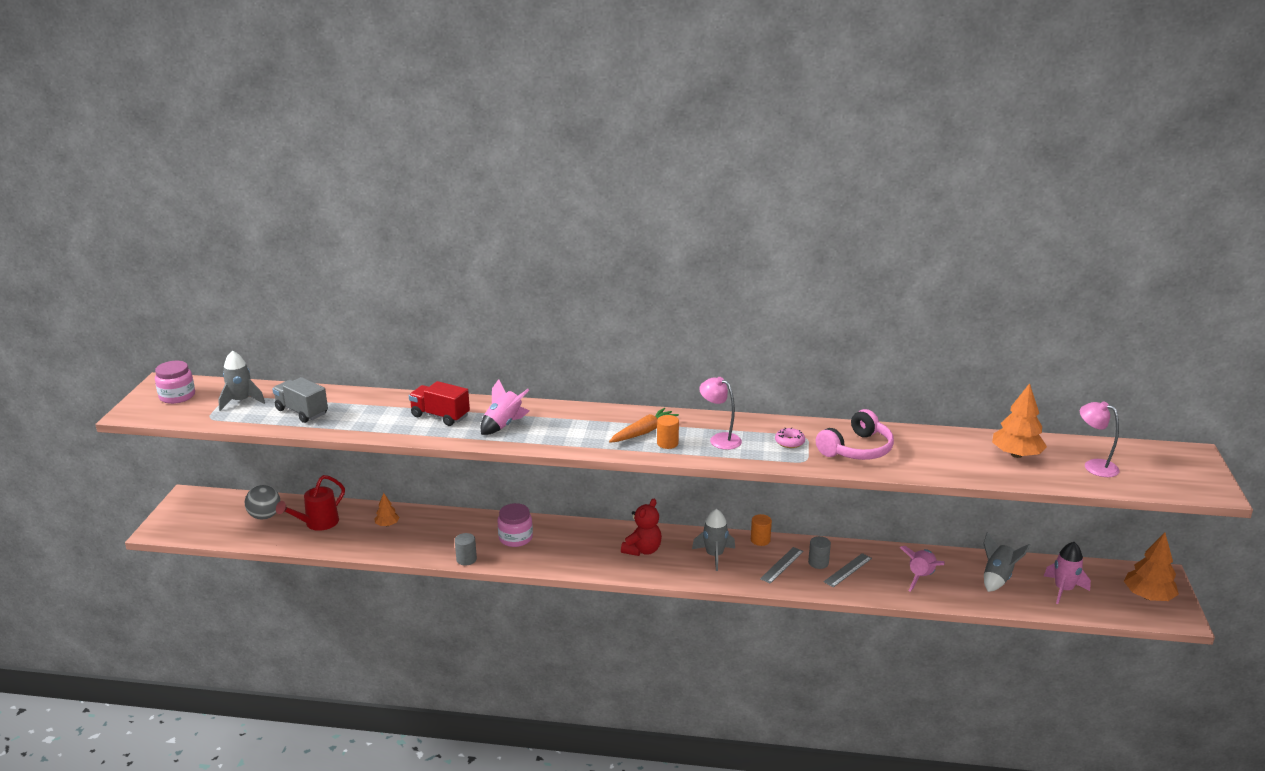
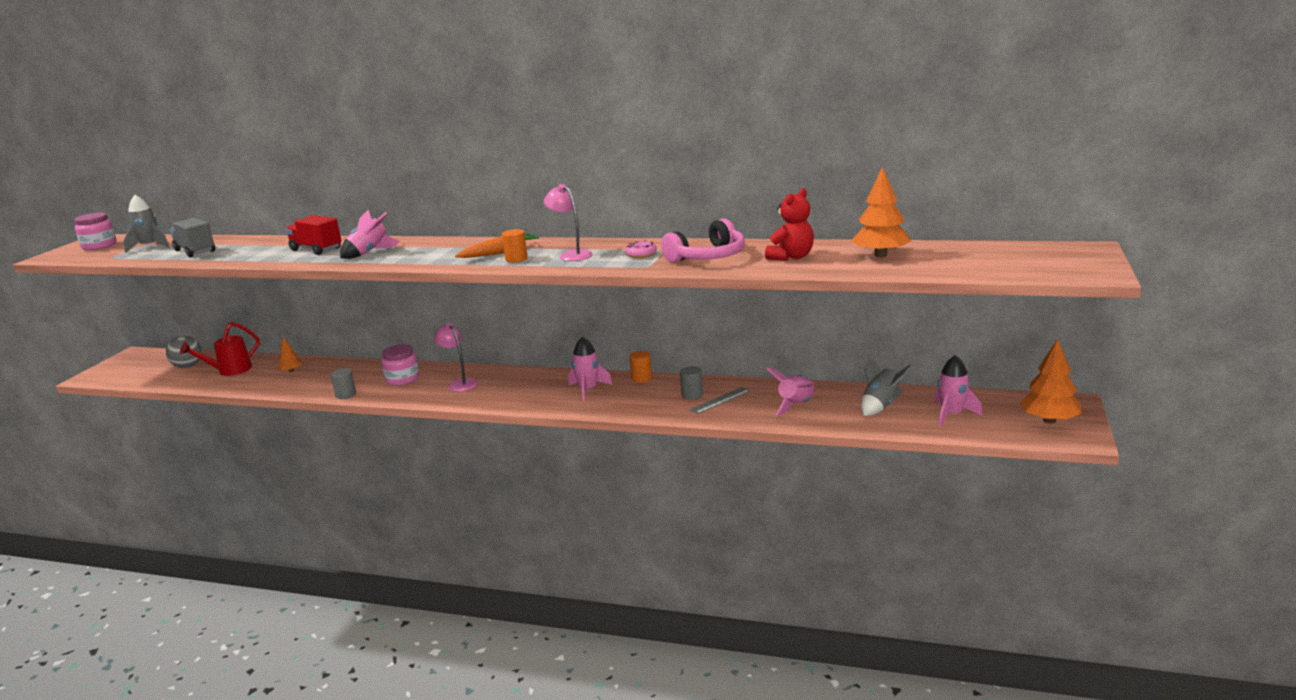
camera: 10 degrees right, 5 degrees down
(642, 550) = (519, 387): red teddy bear -> red teddy bear (791, 257)
(714, 555) = (588, 390): grey rocket -> pink rocket
(782, 565) = (653, 397): grey ruler -> none
(1094, 466) = (965, 260): pink lamp -> pink lamp (459, 383)

